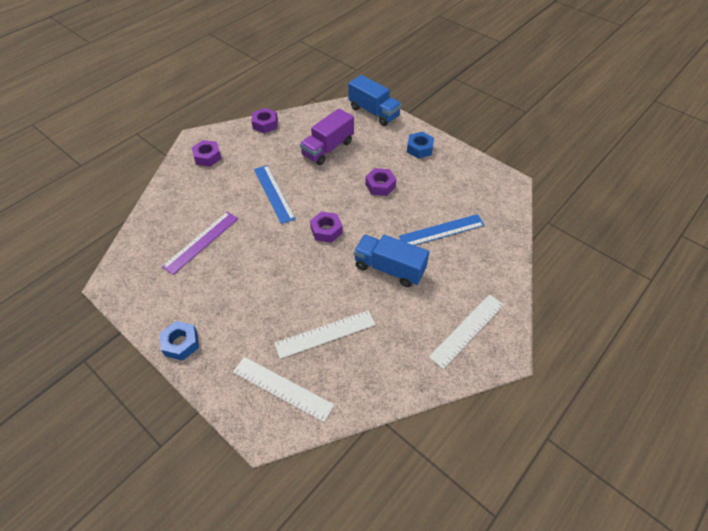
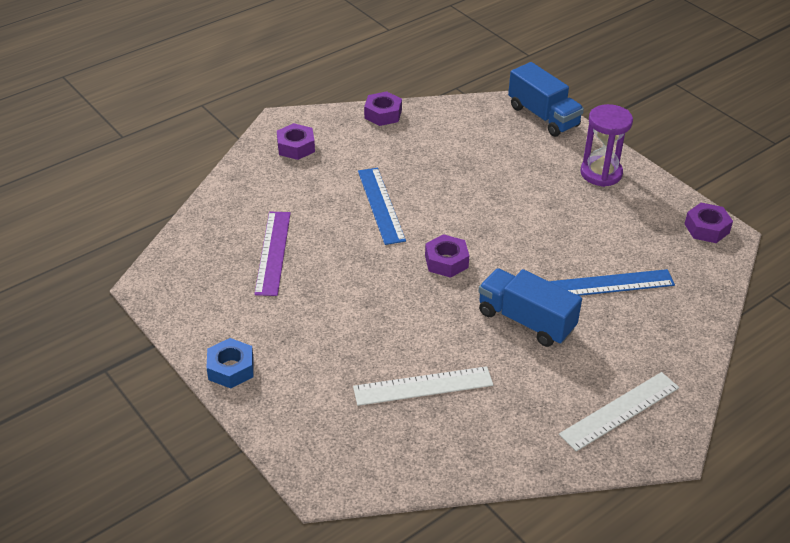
camera: 10 degrees right, 10 degrees down
(201, 242) = (273, 252): purple ruler -> purple ruler turned 45 degrees counterclockwise
(282, 388) = (355, 439): white ruler -> none
(328, 148) = (467, 157): purple truck -> none
(380, 185) = (533, 214): purple nut -> purple nut (706, 228)
(419, 148) = (601, 173): blue nut -> purple hourglass

